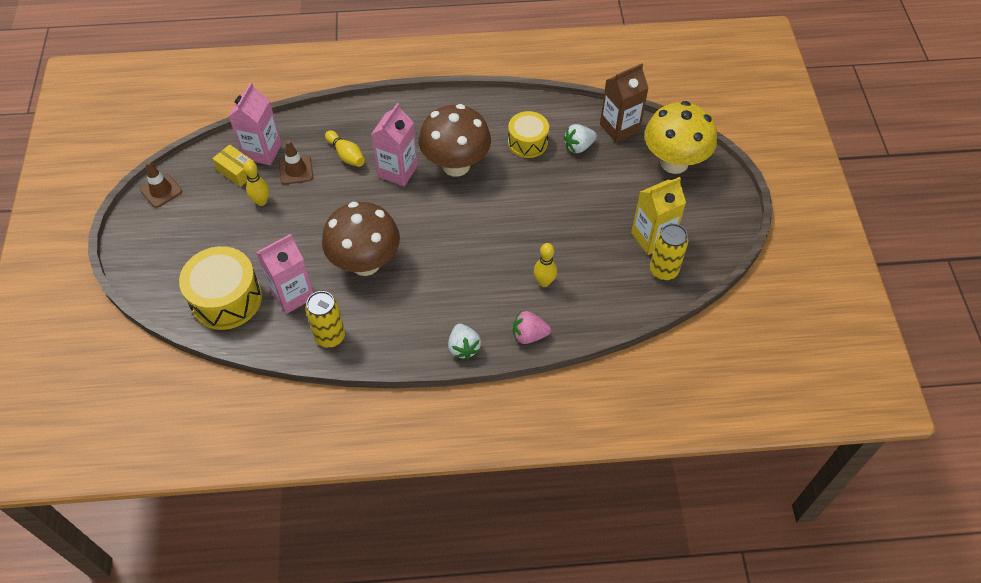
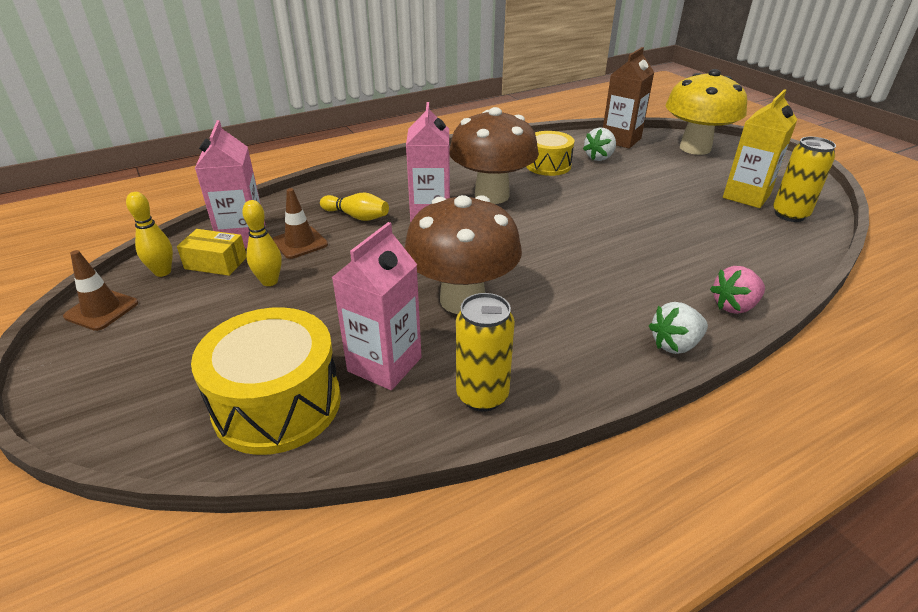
camera: 25 degrees left, 20 degrees down
(463, 348) = (675, 344): white strawberry -> white strawberry turned 105 degrees clockwise
(544, 282) = (690, 256): yellow bowling pin -> yellow bowling pin (162, 272)

